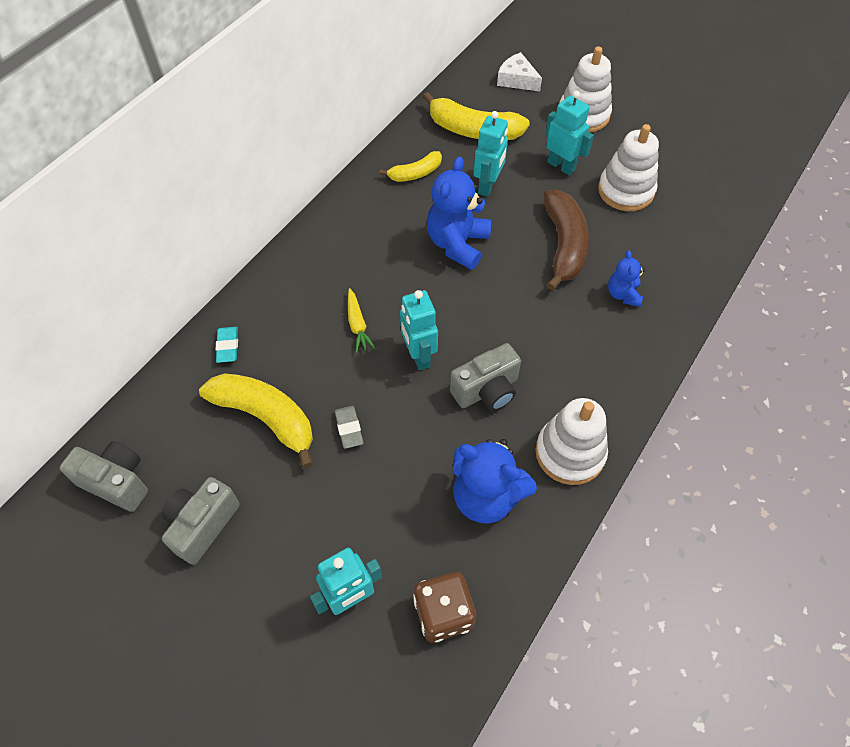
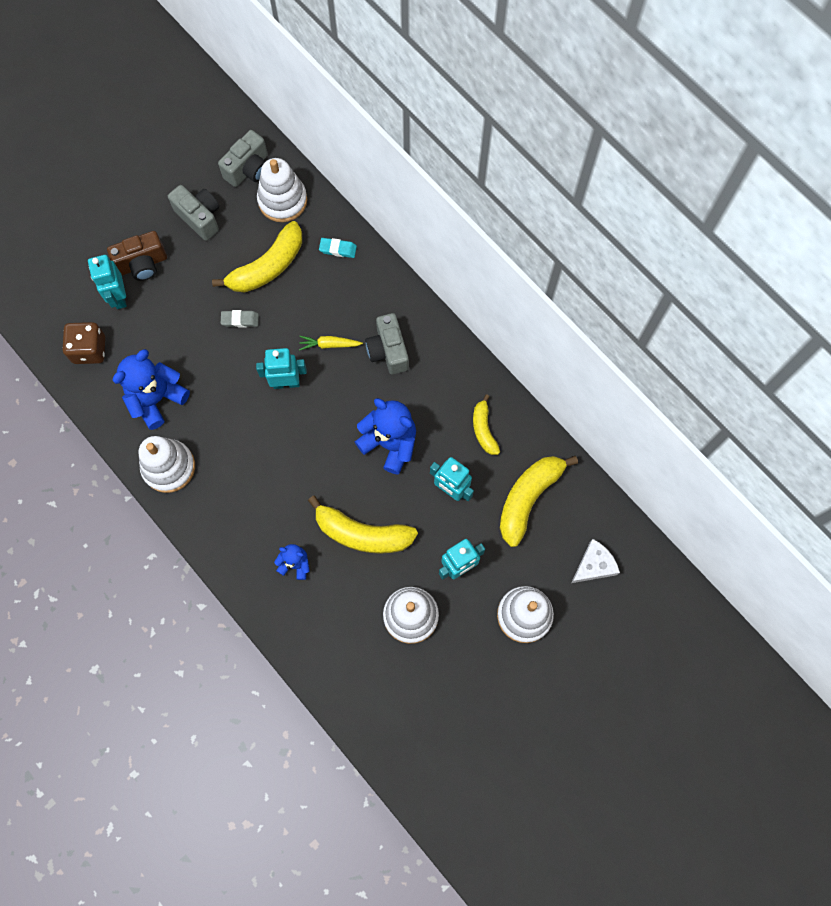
camera: 105 degrees right, 15 degrees up
(163, 426) = (282, 200): none -> white stacking toy
(291, 582) = (143, 264): none -> brown camera
(486, 390) = (239, 424): grey camera -> grey camera (388, 351)
(564, 245) = (362, 533): brown banana -> yellow banana

